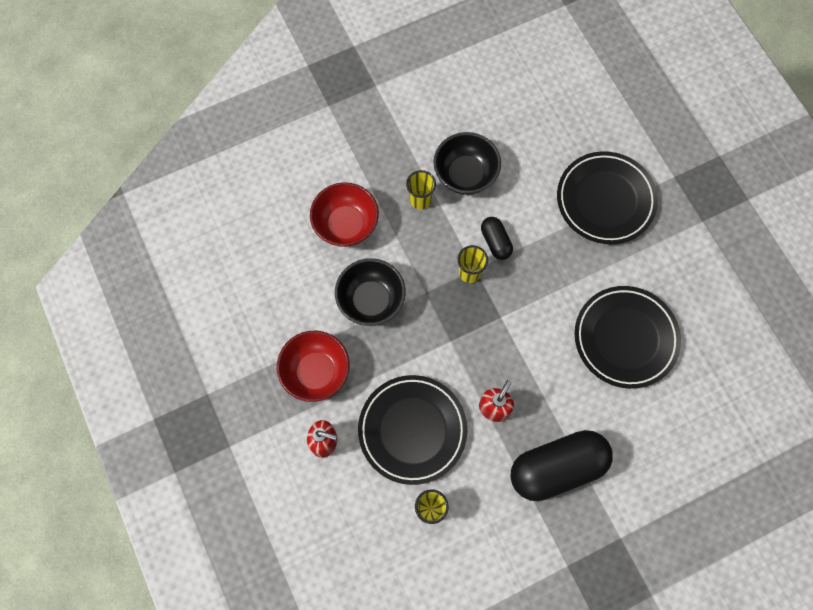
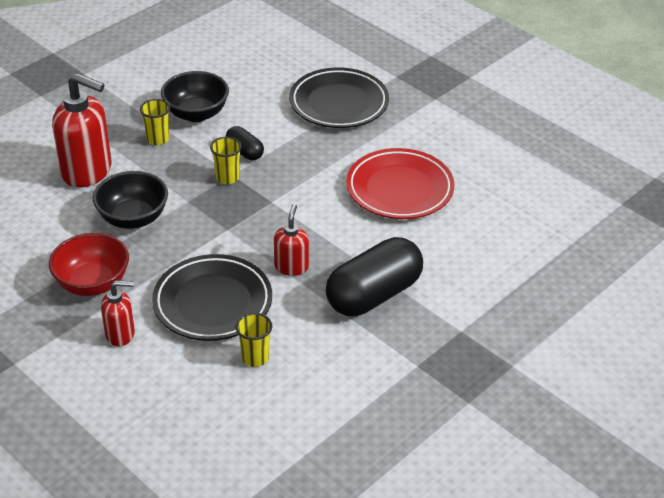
camera: 20 degrees left, 30 degrees down
(346, 225) = (87, 171): red bowl -> red soap dispenser
(625, 338) = (399, 189): black plate -> red plate

